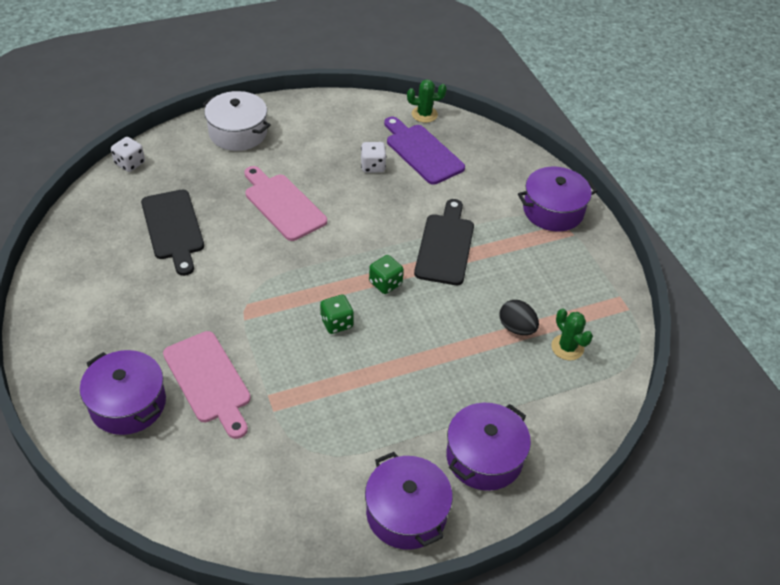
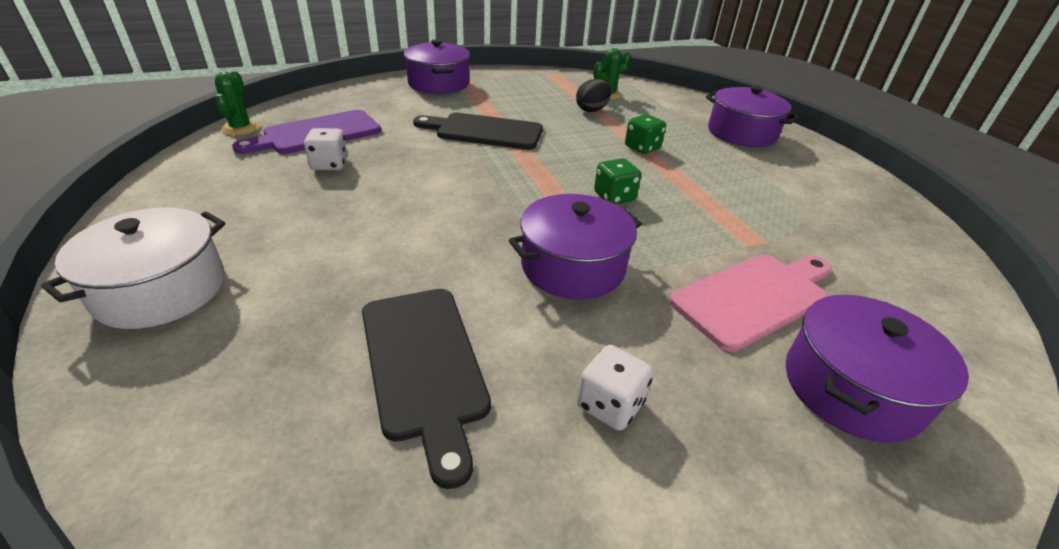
camera: 90 degrees left, 10 degrees down
(130, 163) = (158, 477): white dice -> white dice (610, 405)
(173, 228) = (424, 365): black cutting board -> black cutting board turned 90 degrees clockwise
(283, 205) = (389, 236): pink cutting board -> none
(385, 283) = (545, 165): green dice -> green dice (642, 148)
(406, 513) = (826, 168): purple pot -> purple pot (572, 266)

